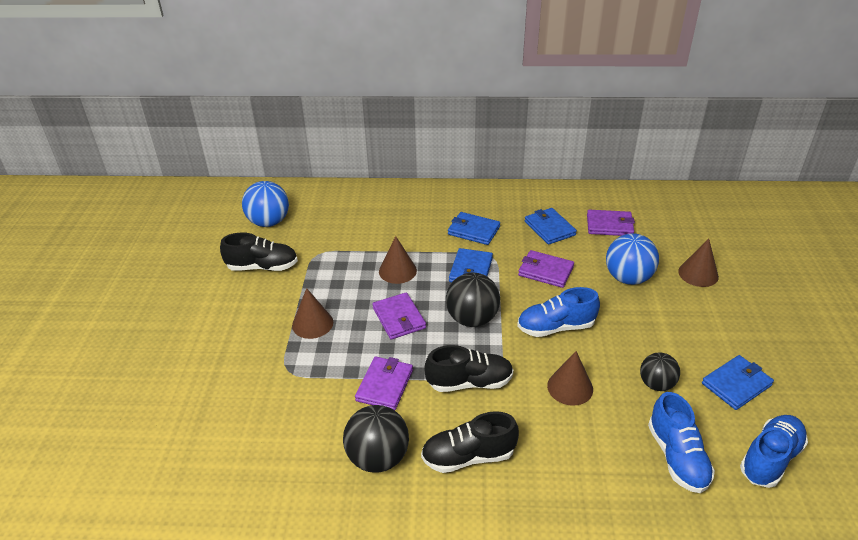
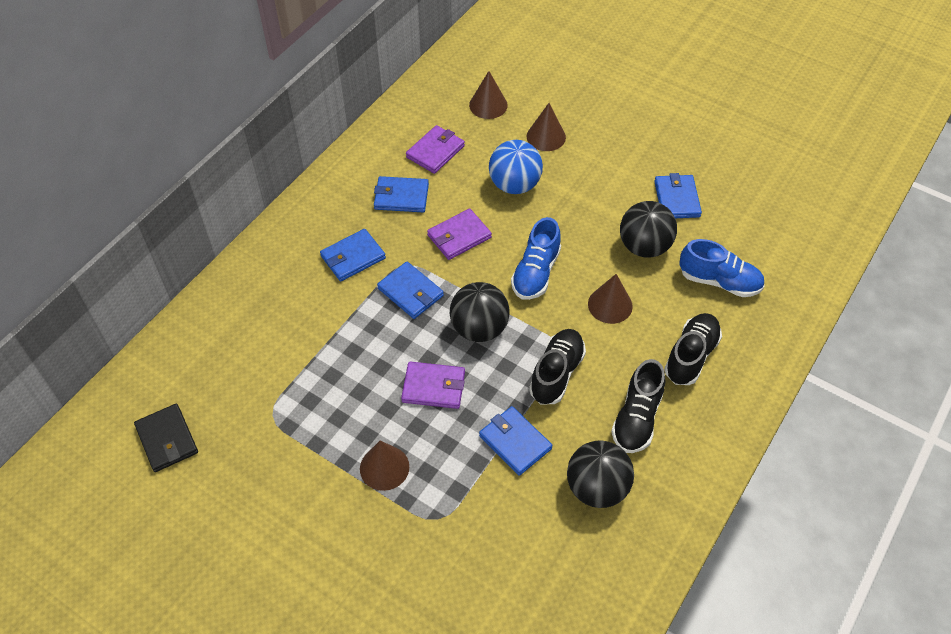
camera: 60 degrees left, 15 degrees up
(262, 267) = (249, 479): black shoe -> black shoe (691, 356)
(269, 222) = (167, 439): blue ball -> black wallet
(384, 385) = (515, 442): purple wallet -> blue wallet
(397, 271) = (362, 354): brown cone -> brown cone (488, 105)
(656, 384) = (644, 247): black ball -> black ball, size x1.56
(770, 459) = (752, 229): blue shoe -> none

